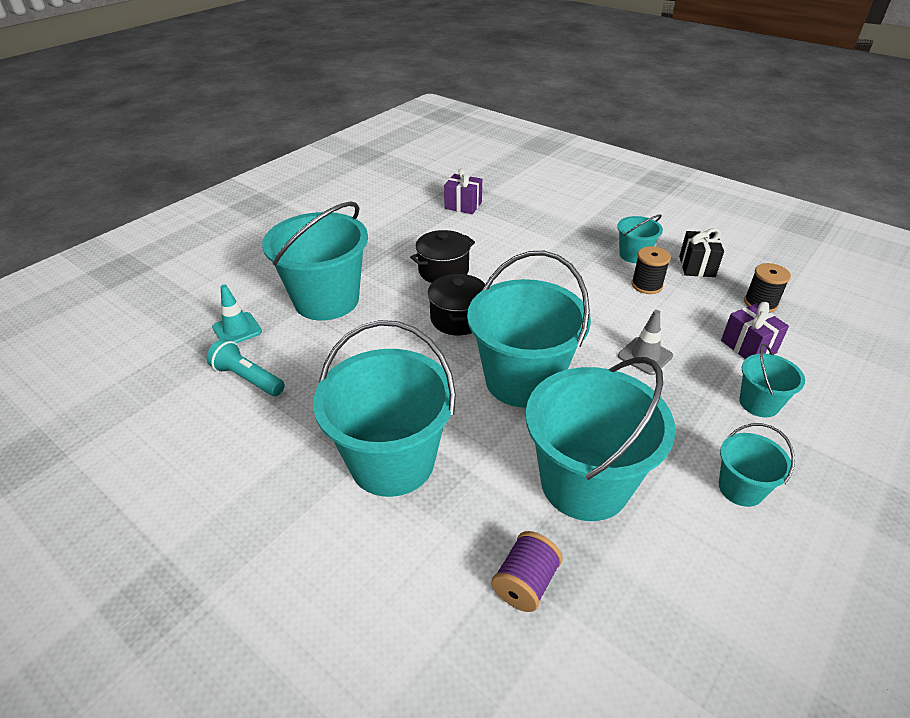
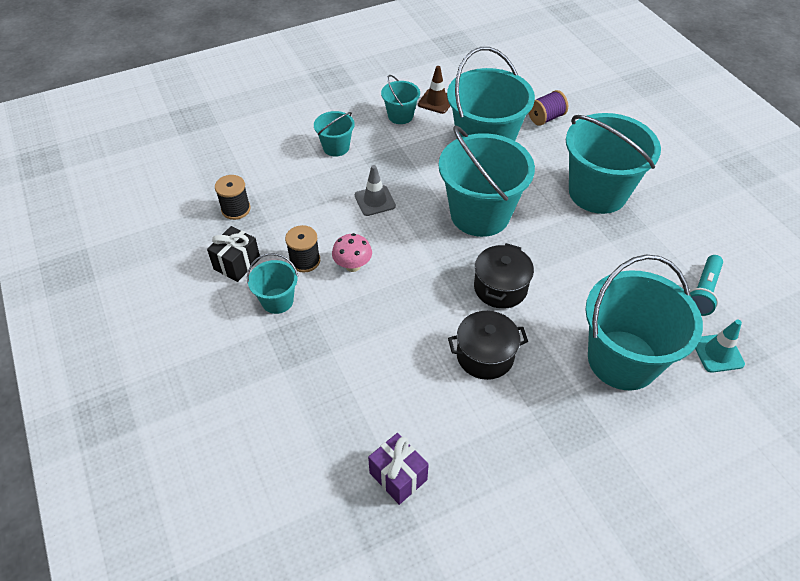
camera: 155 degrees left, 10 degrees up
(248, 378) = (702, 292): turquoise flashlight -> turquoise flashlight turned 60 degrees clockwise
(603, 294) = (353, 266): none -> pink mushroom
(721, 543) = (436, 101): none -> brown traffic cone
(748, 347) = (294, 181): purple gift -> none

